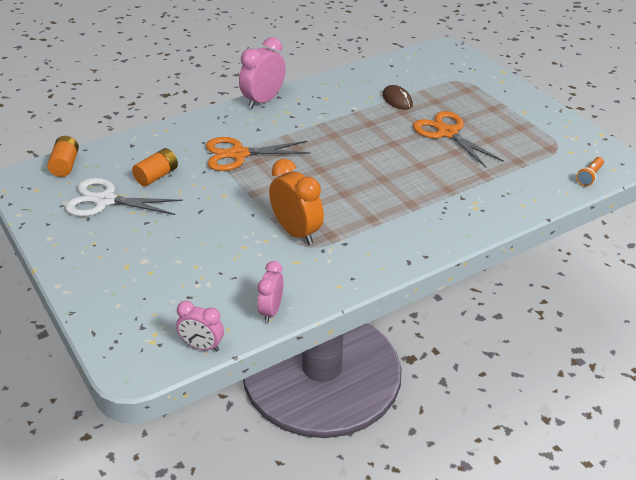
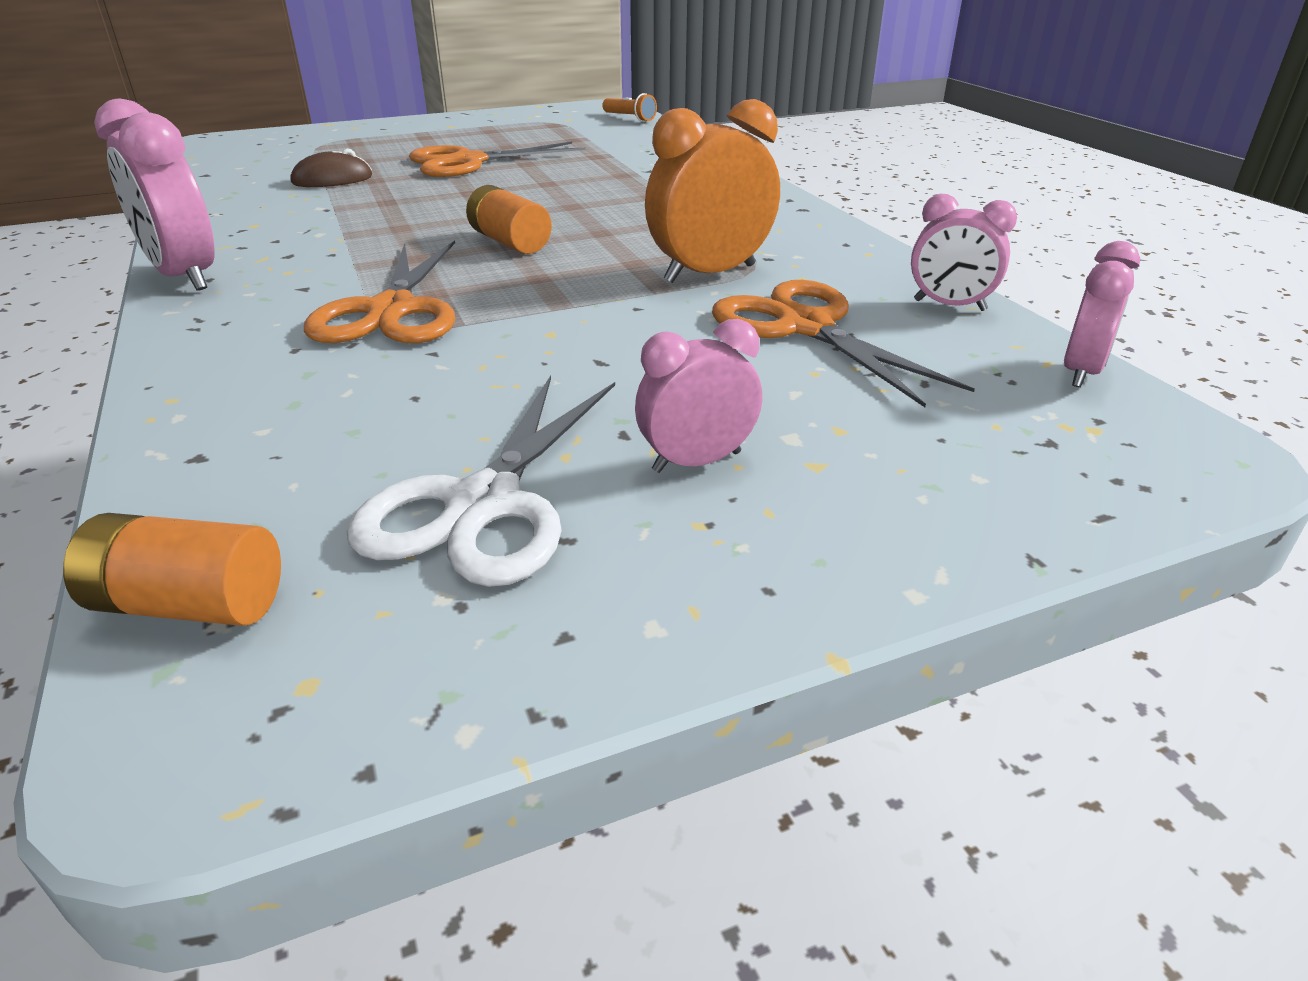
camera: 80 degrees left, 5 degrees down
(128, 239) = (696, 462): none -> pink clock
(156, 176) = (407, 415): orange battery -> orange battery (510, 242)
(238, 263) = (805, 327): none -> orange scissors

